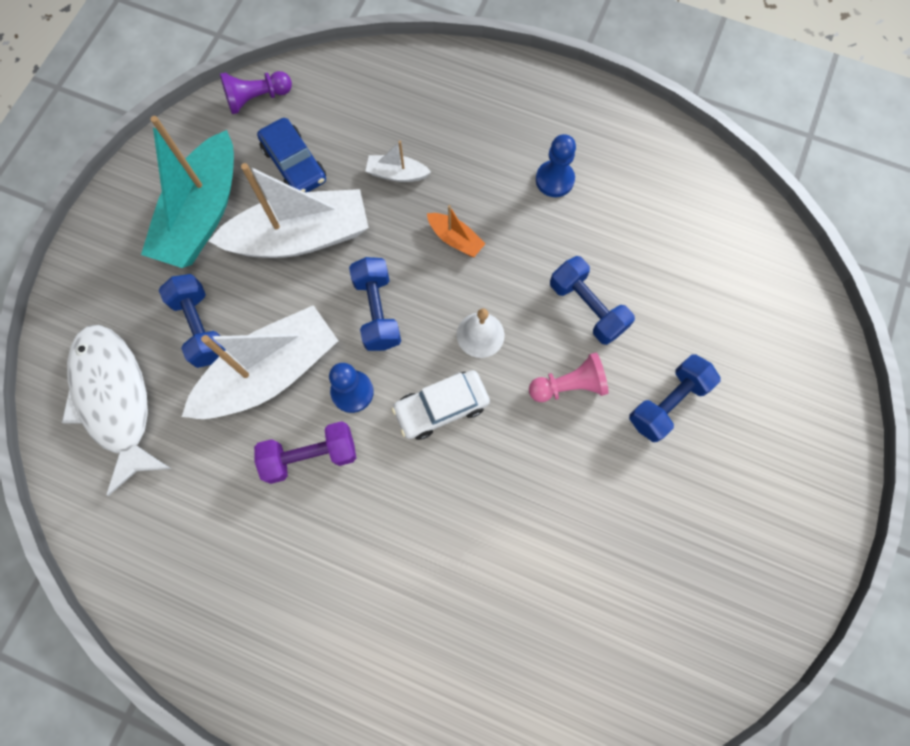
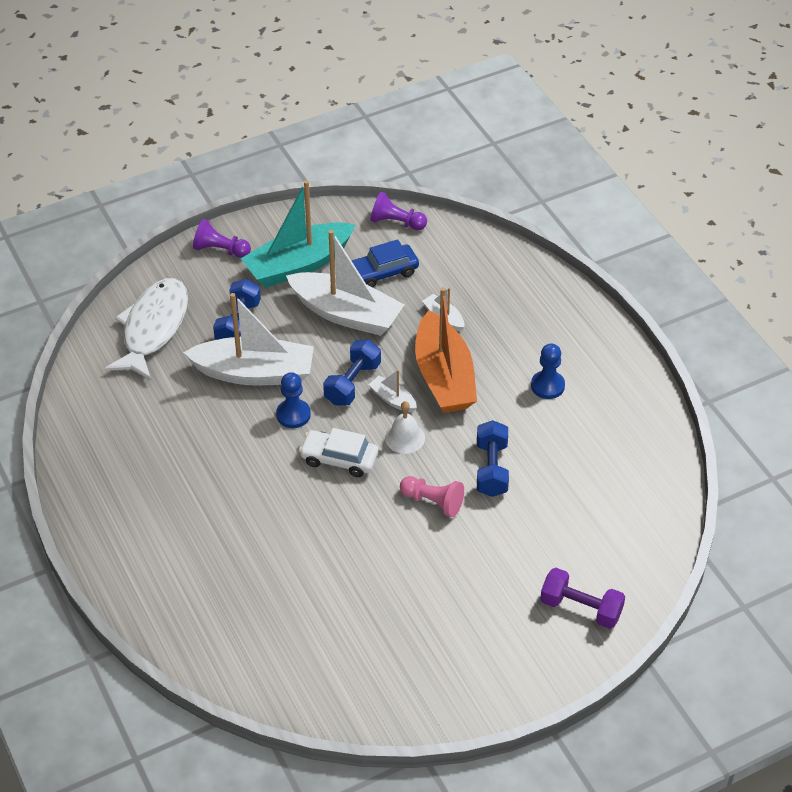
camera: 40 degrees right, 25 degrees down
(105, 253) = (220, 250): none -> purple pawn
(294, 164) = (383, 272): blue car -> blue car turned 60 degrees clockwise
(310, 456) = (235, 430): purple dumbbell -> purple dumbbell (581, 608)
(431, 300) = (393, 399): none -> white boat
(455, 239) = (444, 377): orange boat -> orange boat, size x2.29
(667, 403) = (489, 555): blue dumbbell -> none

